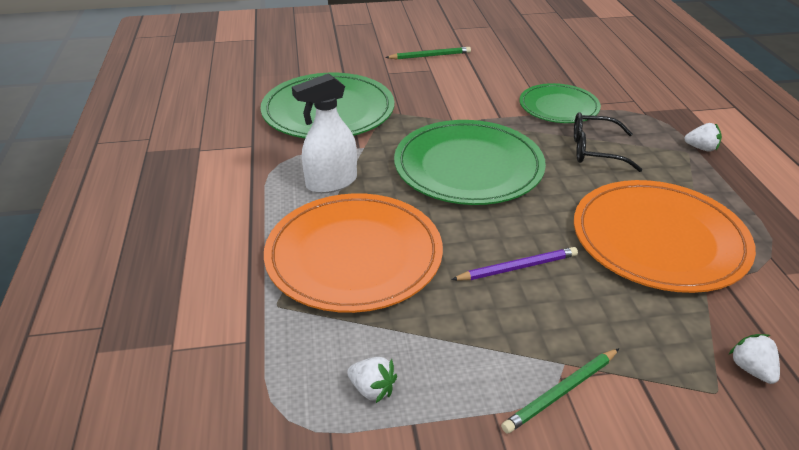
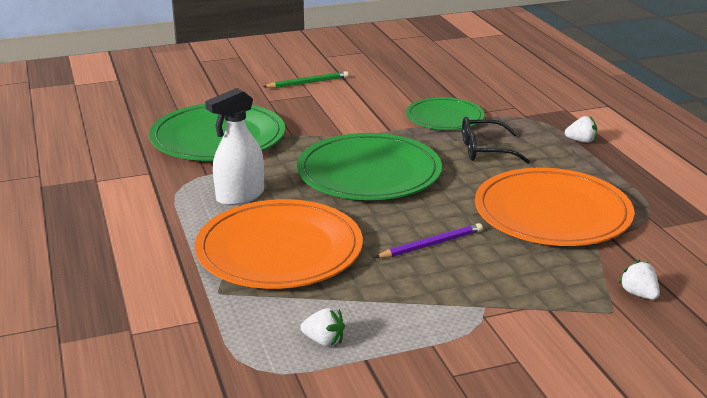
camera: 10 degrees left, 10 degrees down
(561, 392) = (486, 325): green pencil -> none

